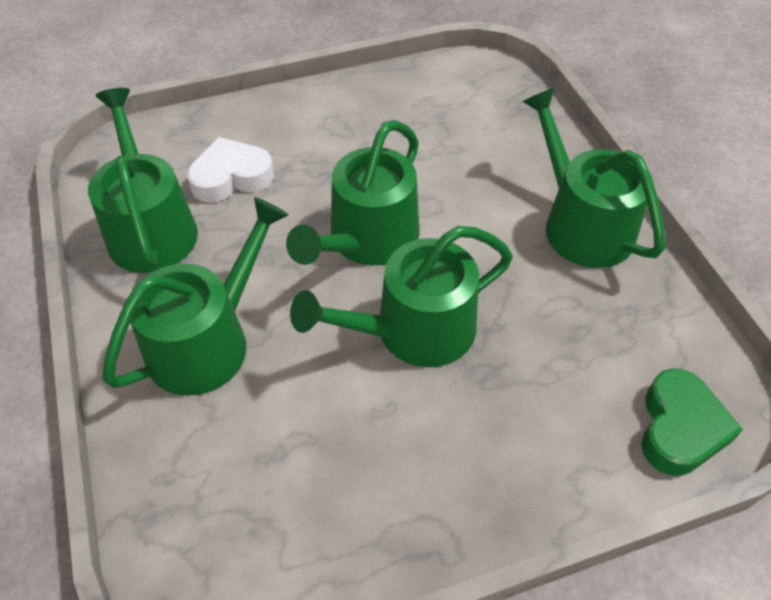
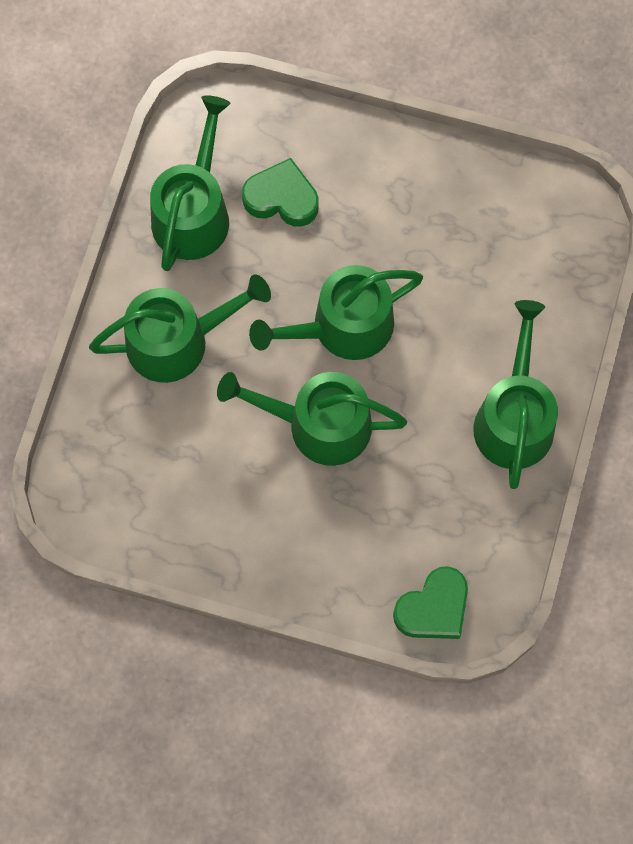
camera: 35 degrees right, 20 degrees up
(231, 177) = (282, 198): white heart -> green heart

